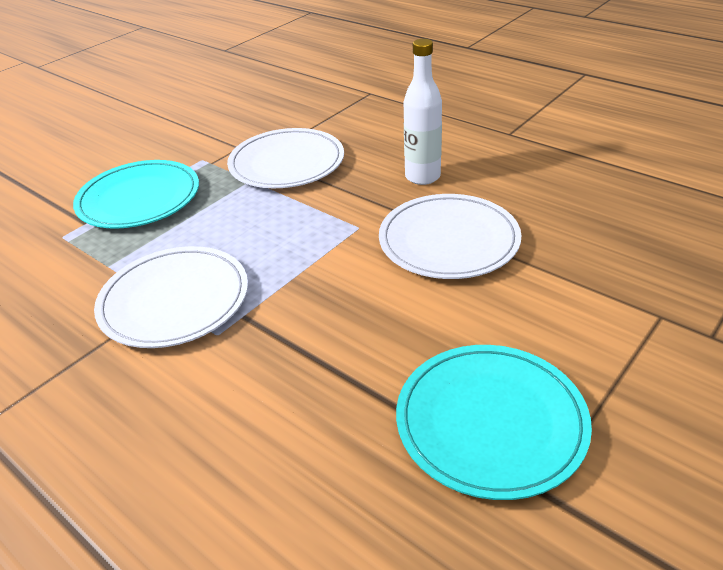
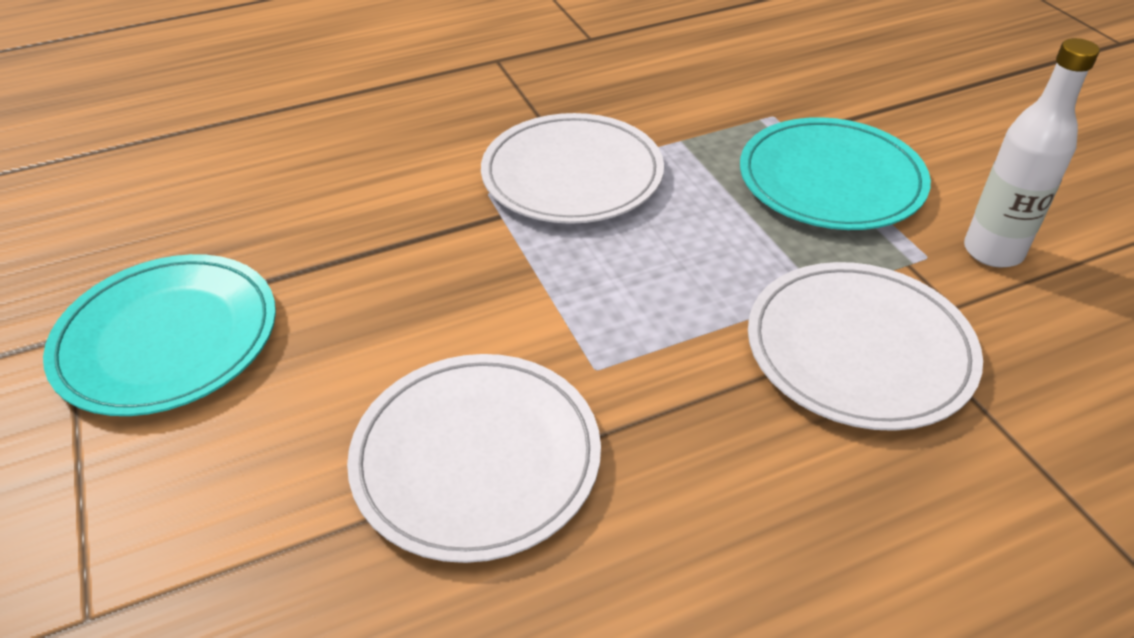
camera: 115 degrees right, 5 degrees up
(422, 177) = (692, 519): white bottle -> white bottle (993, 251)

